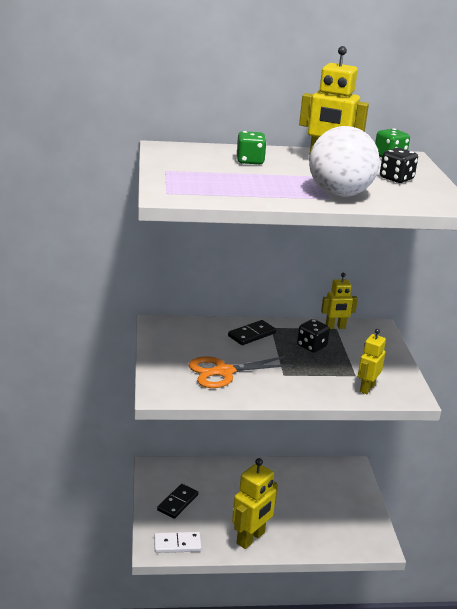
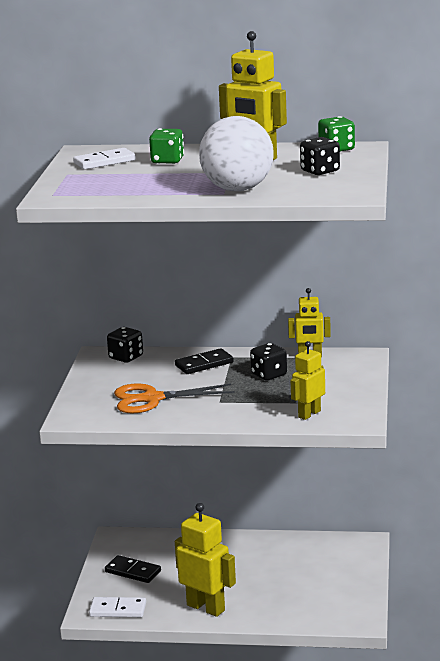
camera: 15 degrees right, 5 degrees down
(178, 503) = (133, 571): black domino -> black domino turned 75 degrees clockwise
(181, 327) = (126, 357): none -> black dice
(192, 159) = (104, 162): none -> white domino
(251, 538) = (206, 607): yellow robot -> yellow robot turned 105 degrees counterclockwise

